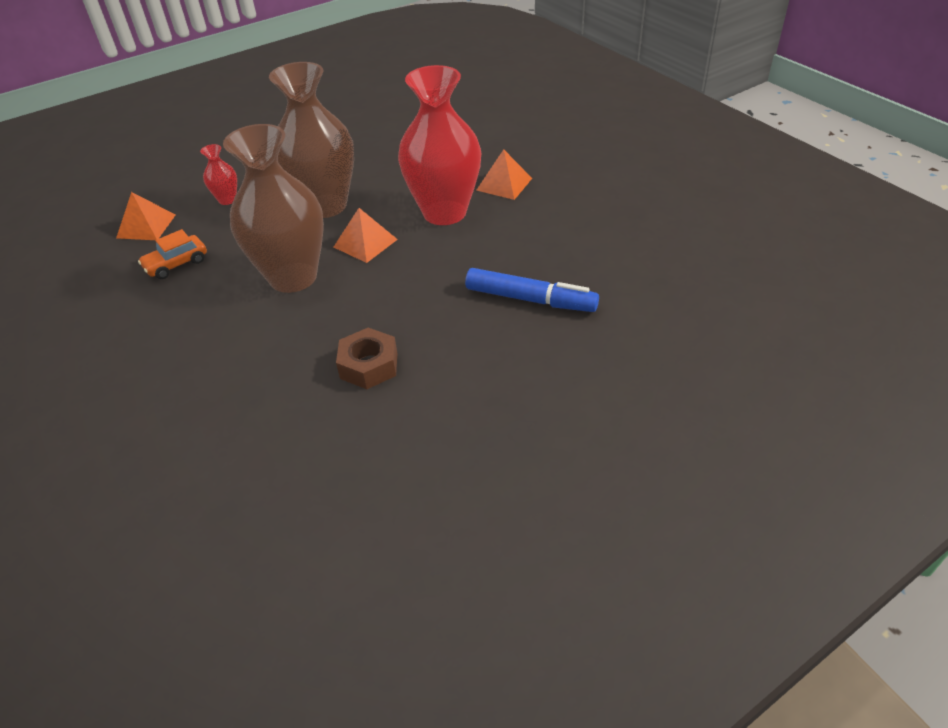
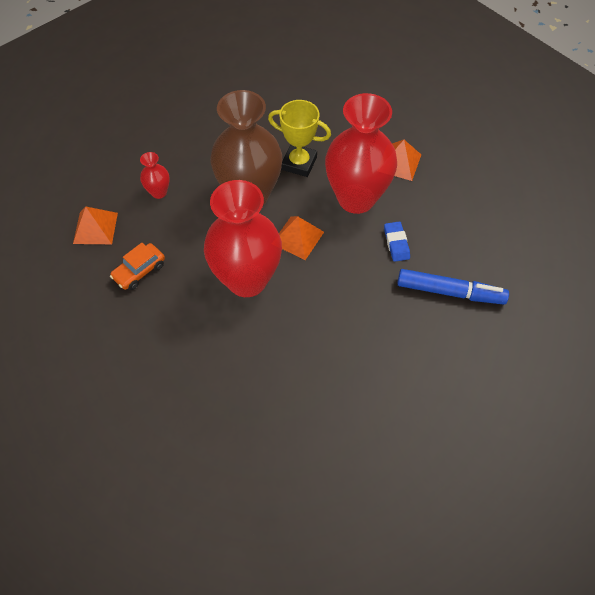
camera: 10 degrees left, 15 degrees up
(293, 277) = (247, 280): brown vase -> red vase
(369, 365) = (338, 370): brown nut -> none
(390, 181) = (299, 163): none -> yellow trophy
(479, 253) = (396, 243): none -> blue eraser

